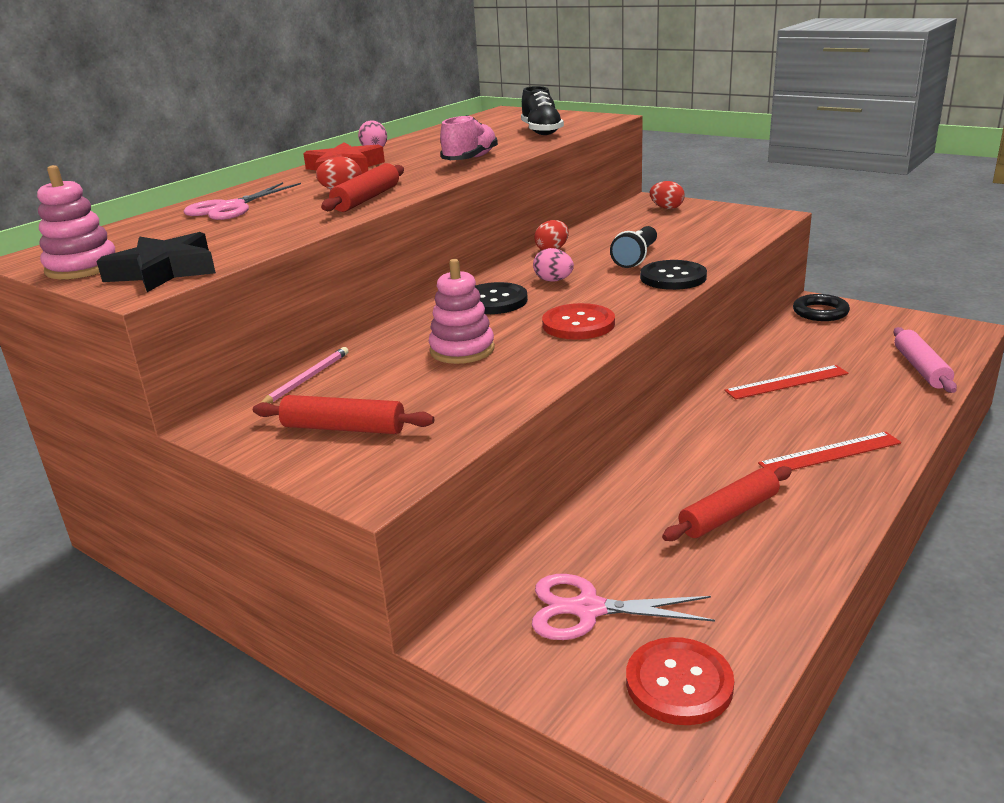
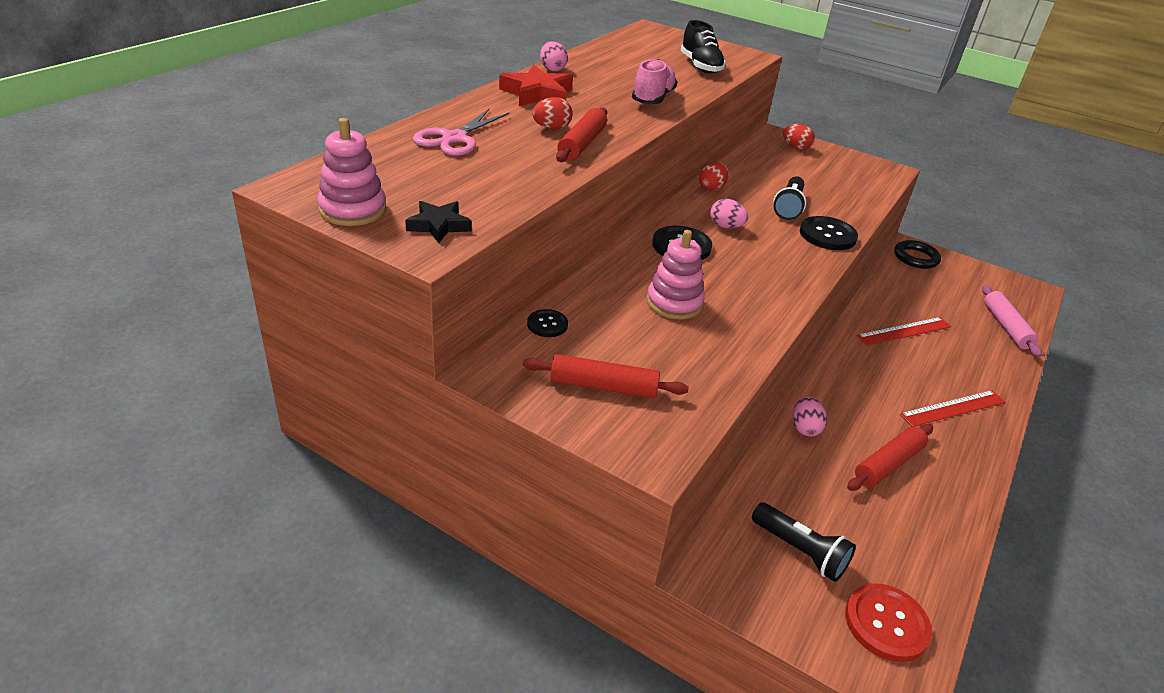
camera: 10 degrees left, 10 degrees up
(164, 271) = (439, 225): black star -> black star, size x0.63
(307, 379) = (547, 324): pink pencil -> black button
(578, 324) = (764, 283): red button -> none
(588, 609) = (800, 551): pink scissors -> black flashlight
(632, 484) = (805, 428): none -> pink egg

